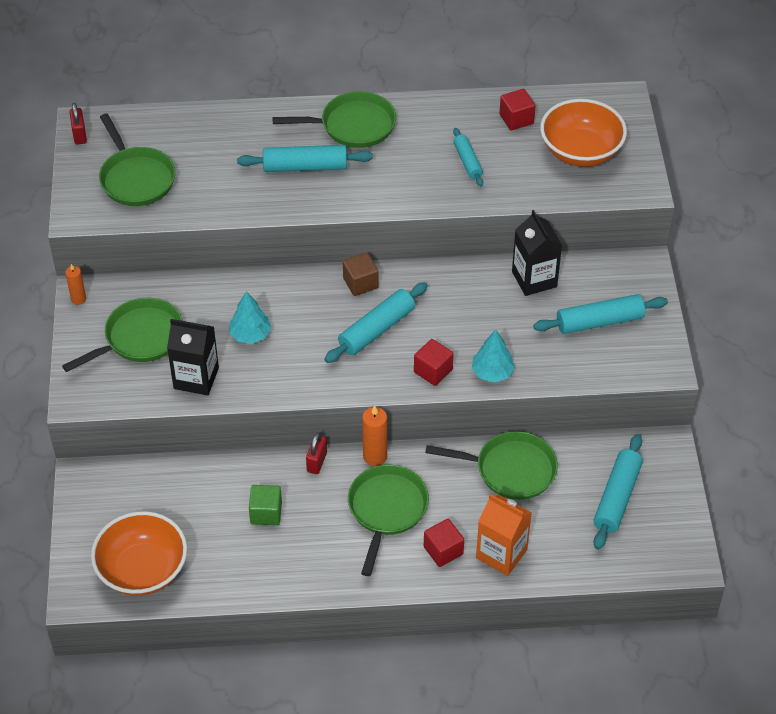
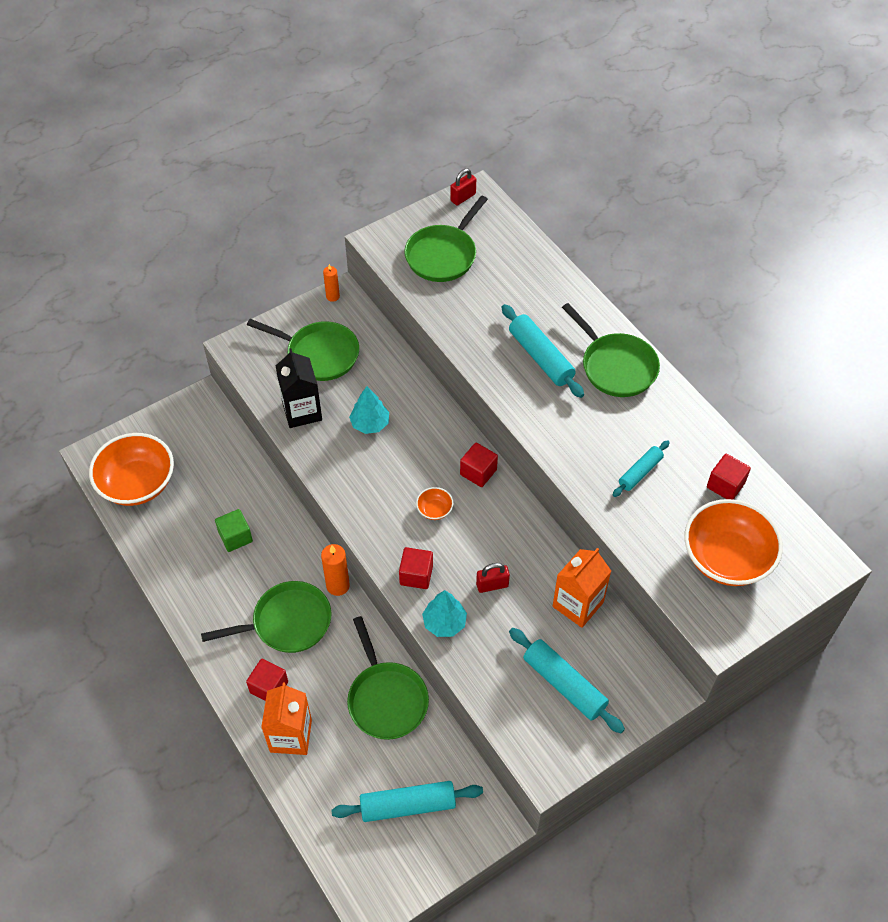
camera: 60 degrees right, 5 degrees up
(317, 462) = (307, 546): red padlock -> red padlock (492, 585)
(360, 283) = (478, 472): brown cube -> red cube
(376, 329) = (434, 510): turquoise rolling pin -> orange bowl
(534, 279) = (578, 604): black carton -> orange carton

